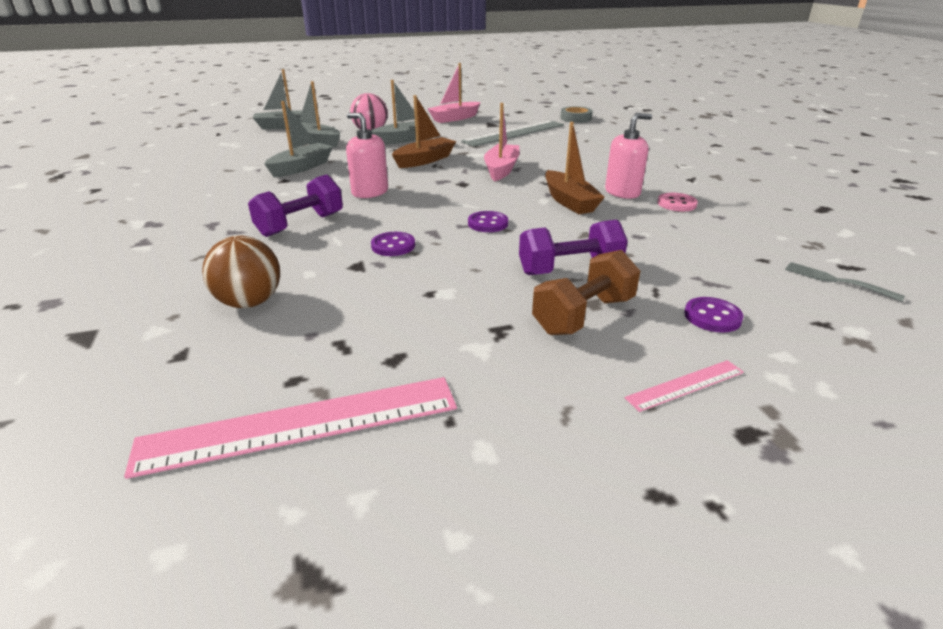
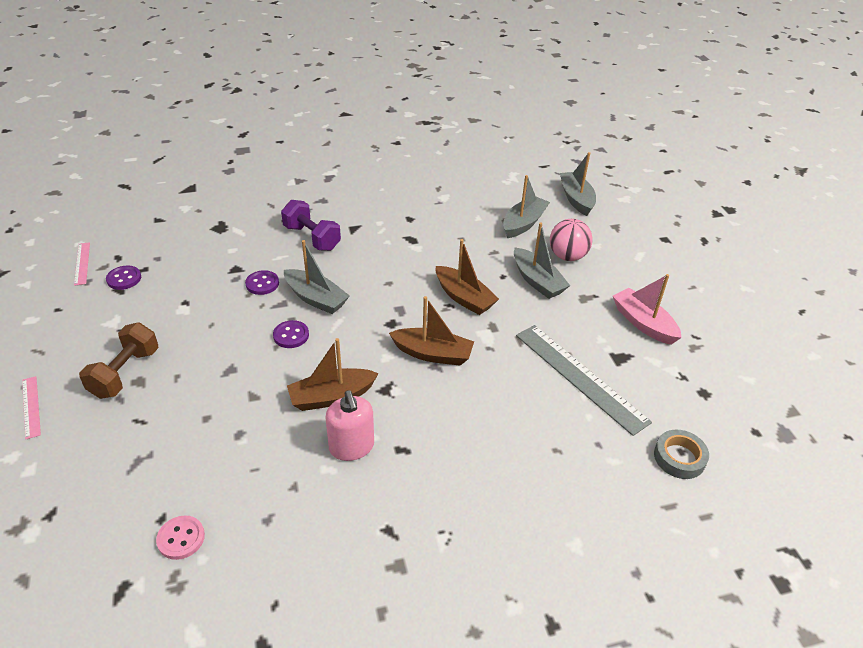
camera: 90 degrees right, 10 degrees up
(250, 302) = (202, 232): brown ball -> none
(301, 167) = (442, 224): grey boat -> grey boat (316, 298)
(301, 424) = (82, 263): pink ruler -> pink ruler, size x0.48
(370, 192) = (375, 266): pink soap dispenser -> none
(501, 169) = (433, 354): pink boat -> brown boat
(569, 269) = (192, 376): purple dumbbell -> none
(583, 315) = (125, 373): brown dumbbell -> brown dumbbell turned 60 degrees clockwise
(676, 204) = (309, 489): pink button -> pink button (181, 538)
(712, 317) = (91, 445): purple button -> purple button (124, 279)
(836, 281) = (102, 562): grey fork -> none

